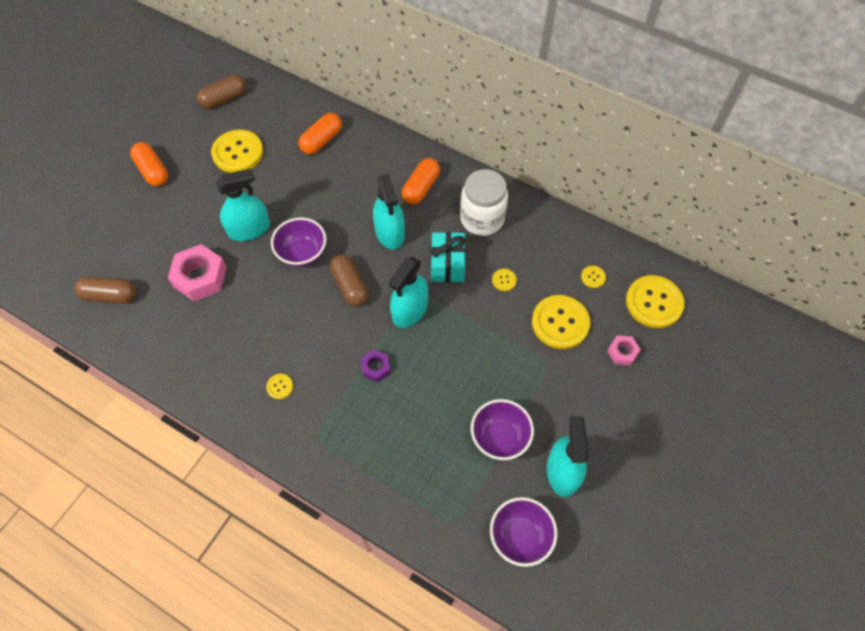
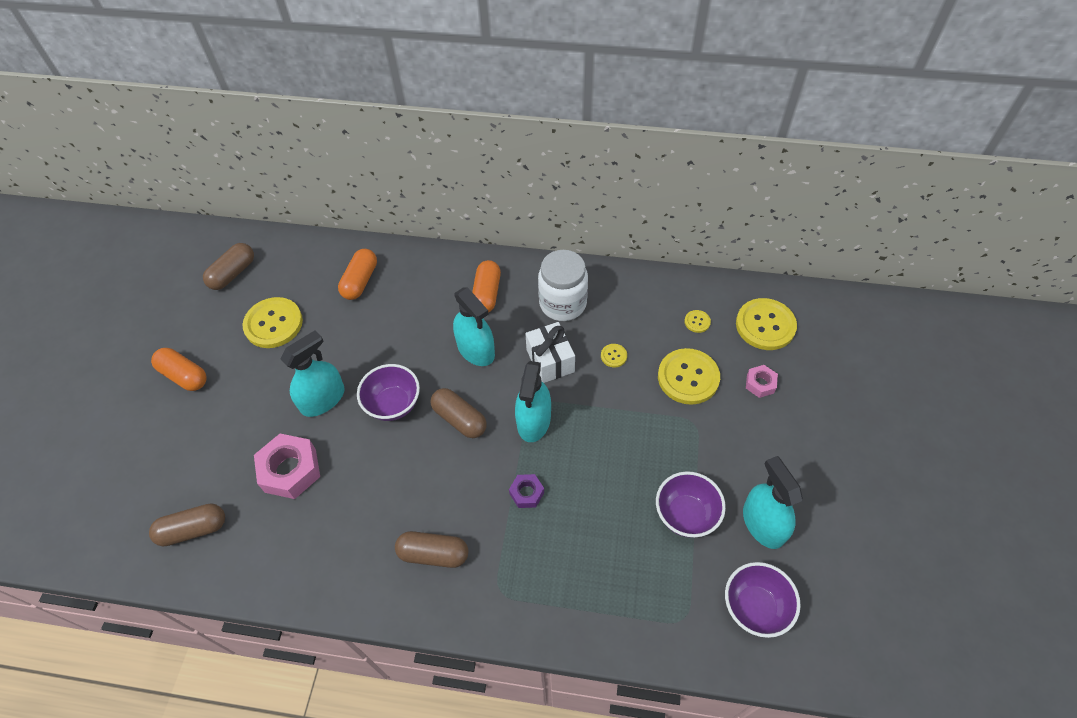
camera: 20 degrees left, 5 degrees down
(280, 386) = (433, 554): yellow button -> brown capsule
(447, 264) = (550, 361): turquoise gift -> white gift

